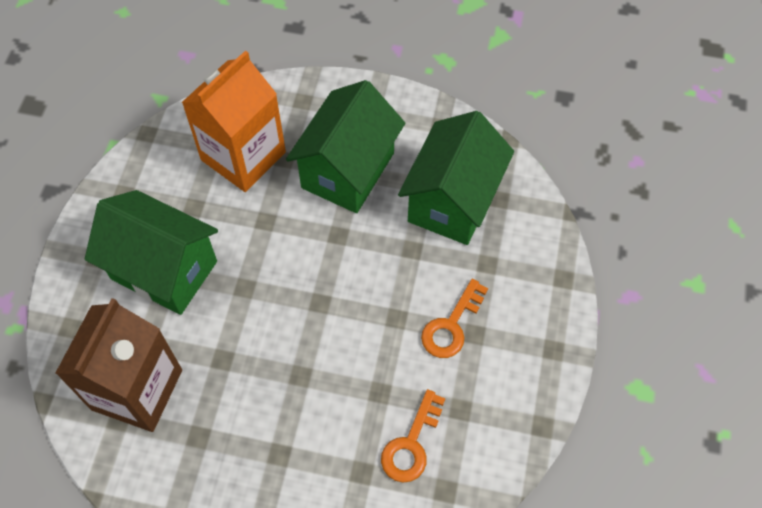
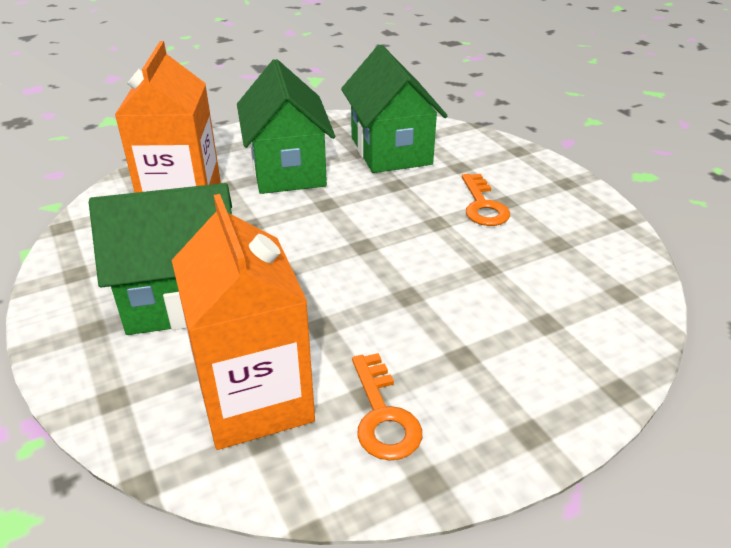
camera: 40 degrees left, 25 degrees down
(137, 389) = (255, 400): brown carton -> orange carton
(411, 444) = (556, 282): orange key -> orange key (383, 415)

